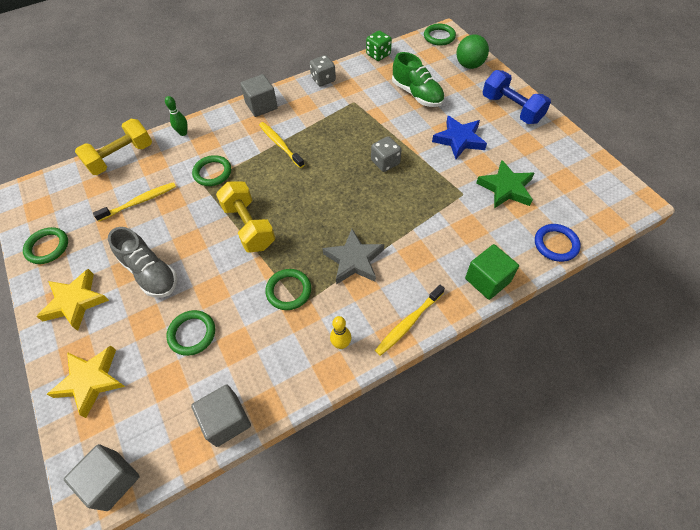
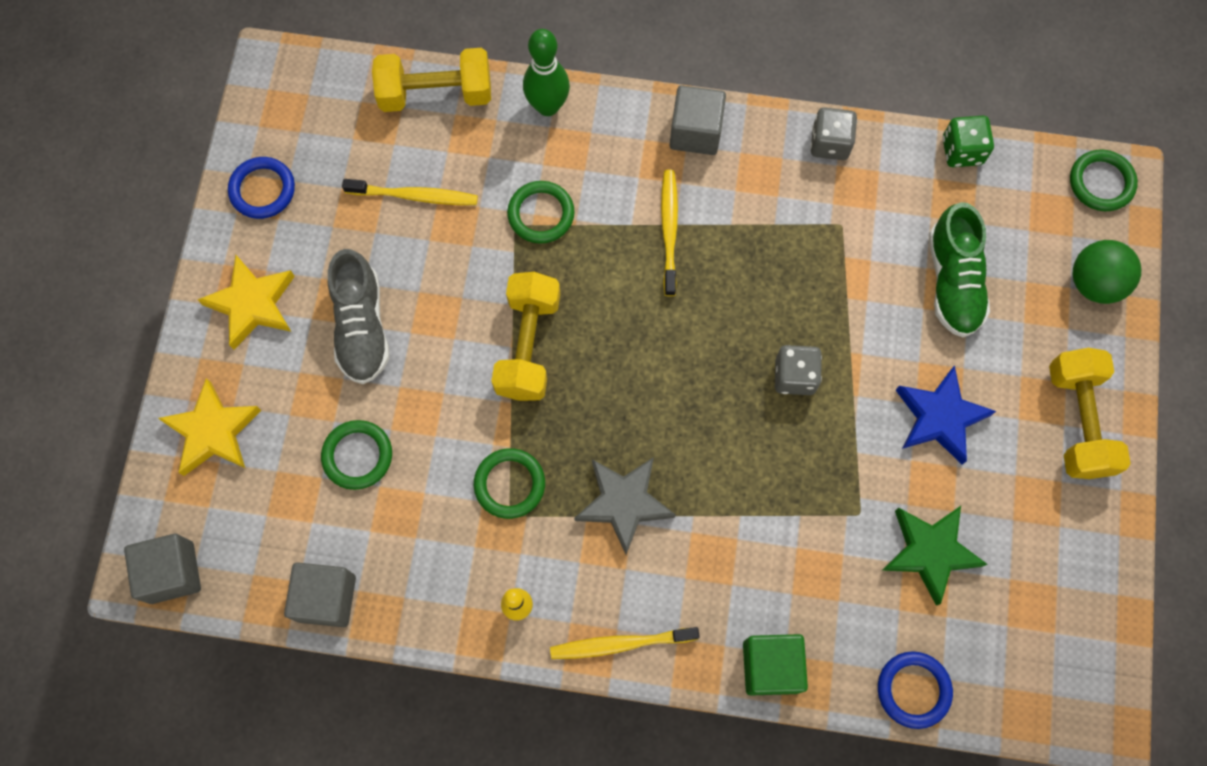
camera: 35 degrees right, 15 degrees up
(47, 247) = (262, 190): green ring -> blue ring
(183, 133) = (548, 106): green bowling pin -> green bowling pin, size x1.65
(511, 109) = (1077, 421): blue dumbbell -> yellow dumbbell

